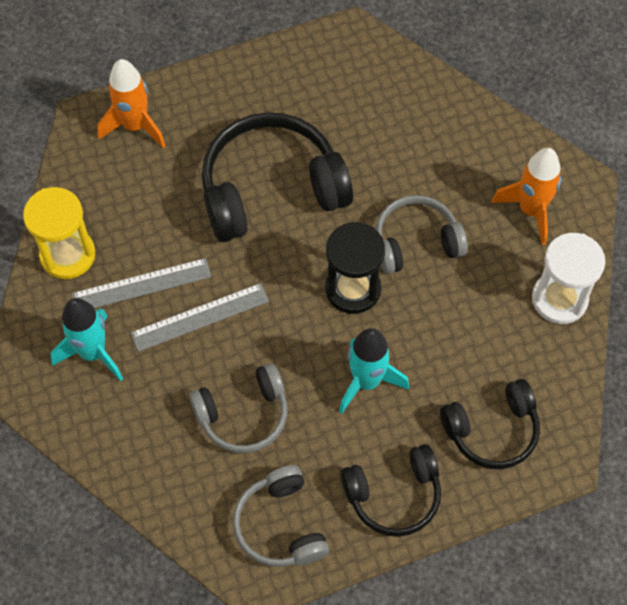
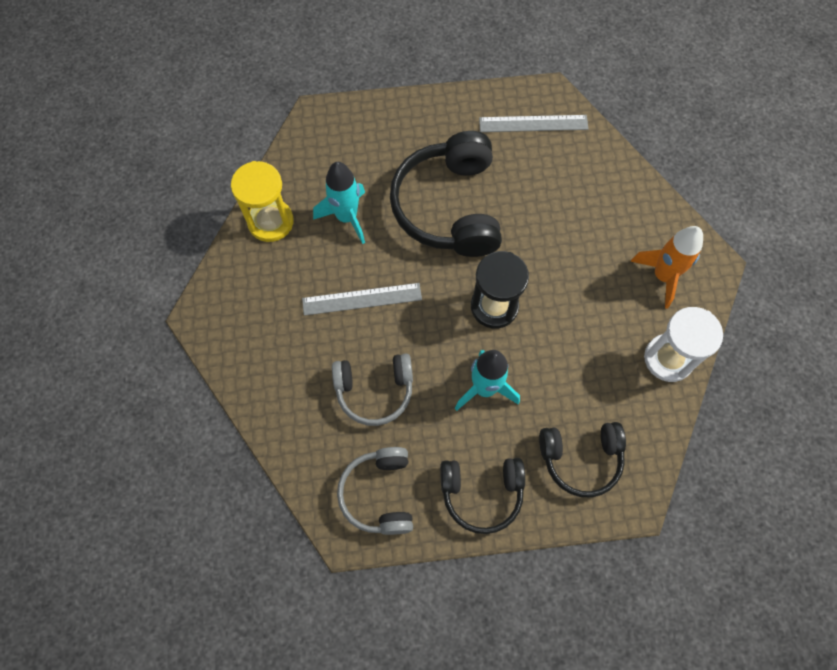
camera: 15 degrees right, 5 degrees up
(93, 353) = (267, 307): turquoise rocket -> turquoise rocket (347, 217)
(135, 126) = (354, 130): orange rocket -> none
(141, 285) = (322, 261): grey ruler -> grey ruler (533, 124)
(271, 189) = (449, 207): black headphones -> black headphones turned 90 degrees counterclockwise
(416, 242) = (557, 280): grey headphones -> none

